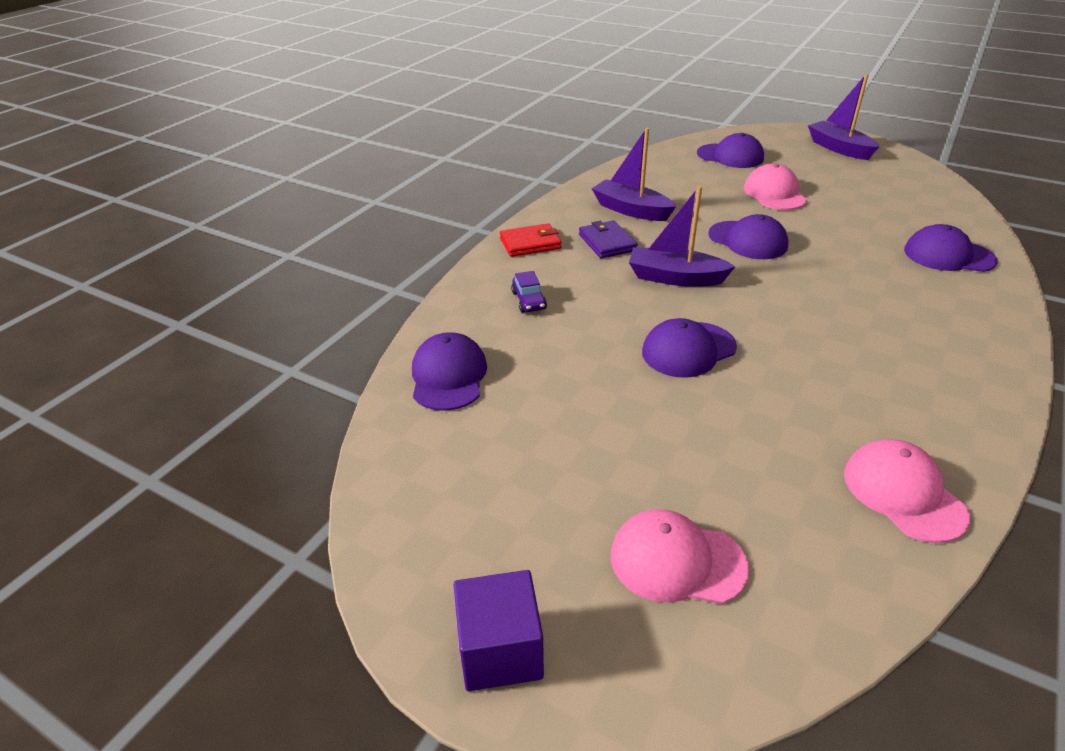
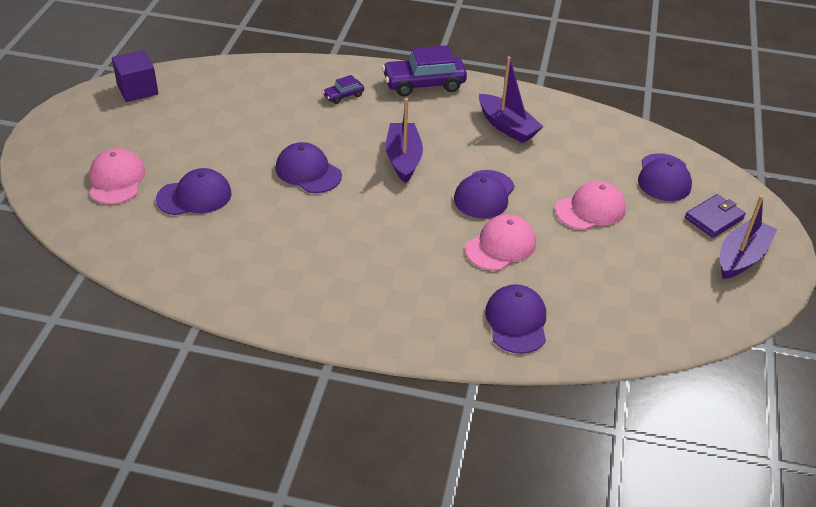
camera: 70 degrees right, 5 degrees up
(448, 376) = (249, 79): purple cap -> purple cap (194, 196)
(500, 650) = (57, 132): purple cube -> purple cube (137, 89)
(530, 243) = (424, 84): red wallet -> purple car
(607, 242) = (443, 120): purple wallet -> purple wallet (714, 218)
(631, 210) = (507, 126): purple boat -> purple boat turned 120 degrees clockwise
(903, 493) = (183, 267): pink cap -> pink cap (500, 246)

